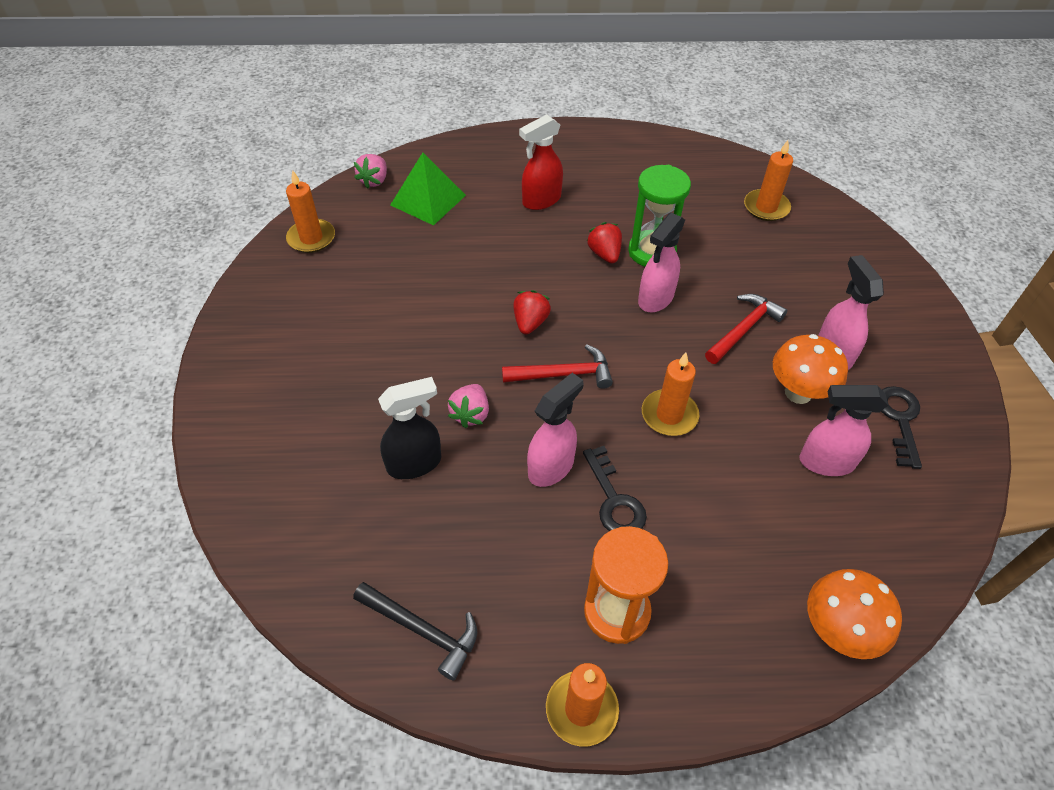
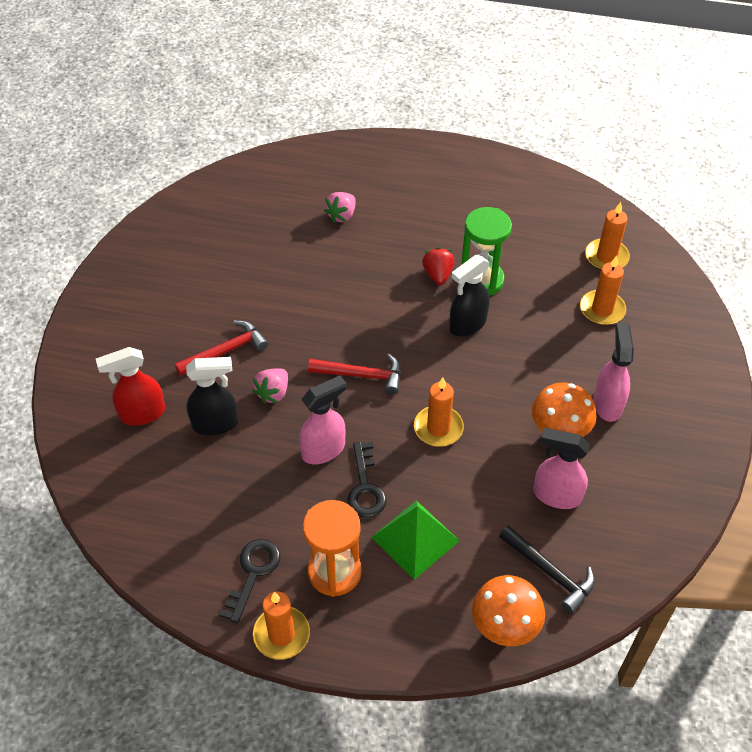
camera: 15 degrees right, 0 degrees up
(311, 238) = (189, 213): orange candle -> orange candle (602, 309)
(374, 181) = (258, 168): pink strawberry -> pink strawberry (342, 215)
(422, 630) = (182, 551): black hammer -> black hammer (550, 572)
(428, 200) = (299, 195): green pyramid -> green pyramid (415, 539)
(530, 322) = (350, 325): red strawberry -> none
(541, 200) = (399, 213): red spray bottle -> red spray bottle (142, 414)
(655, 299) = (467, 324): pink spray bottle -> black spray bottle
(743, 329) = (535, 367): red hammer -> red hammer (226, 351)
(899, 420) = (639, 474): black key -> black key (253, 573)

